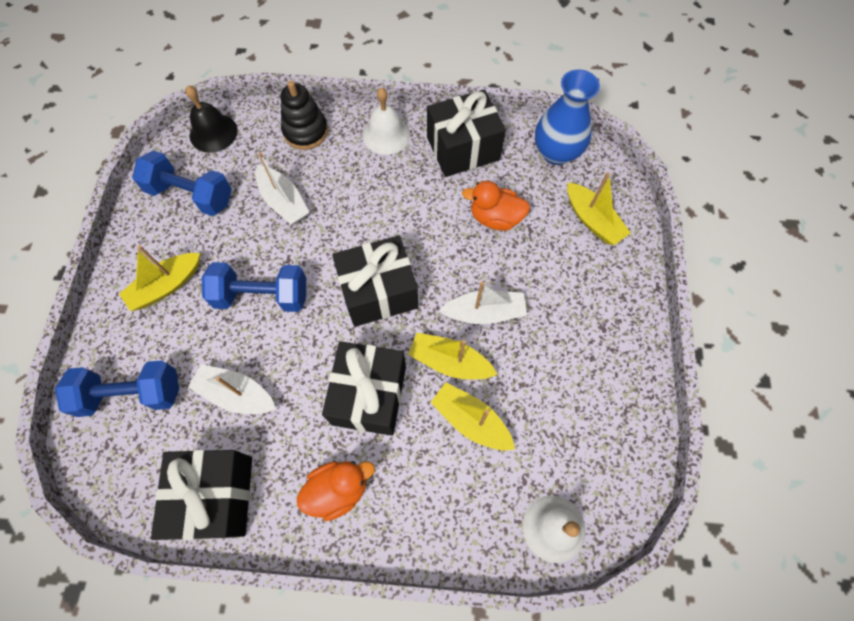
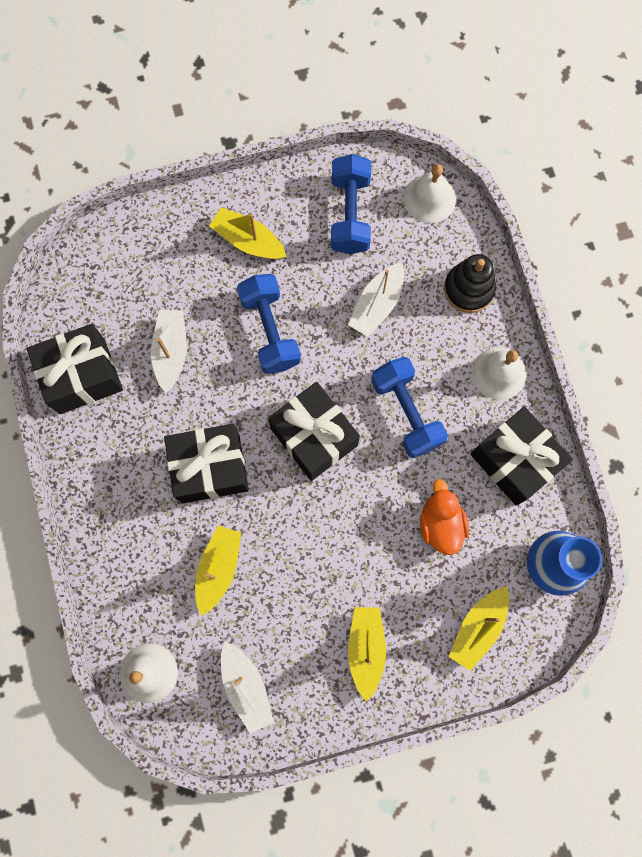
camera: 70 degrees right, 10 degrees up
(132, 394) = (141, 264): blue dumbbell -> blue dumbbell (406, 412)
(213, 133) = (429, 198): black bell -> white bell
(338, 489) = (120, 474): orange duck -> none
(449, 362) = (267, 530): yellow boat -> yellow boat (366, 649)
(484, 312) = (329, 546): white boat -> white boat (246, 686)

